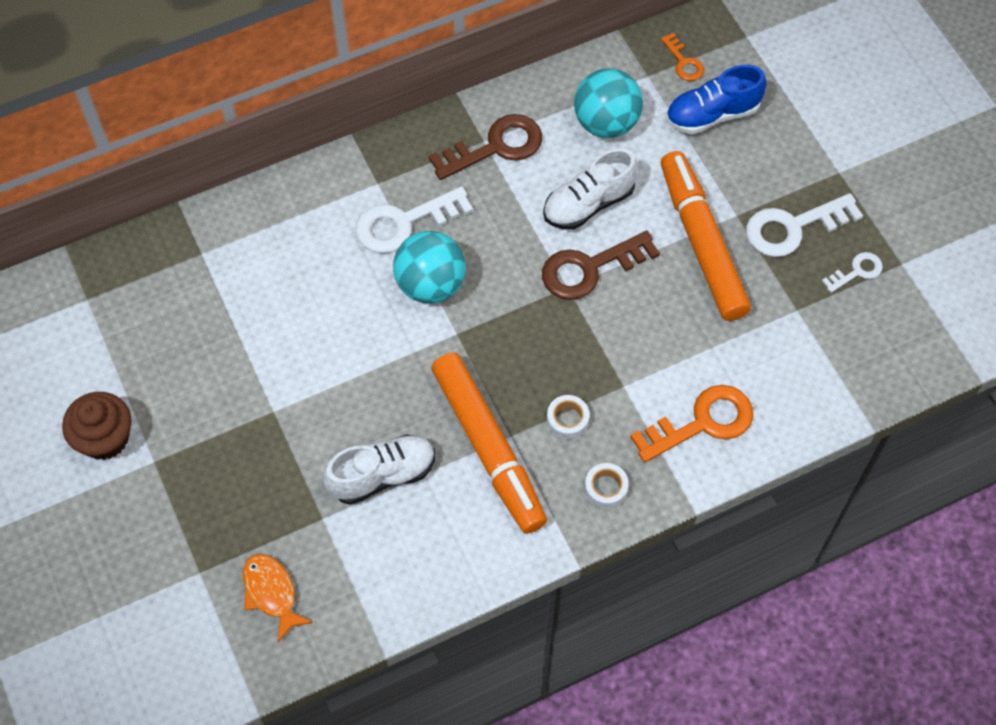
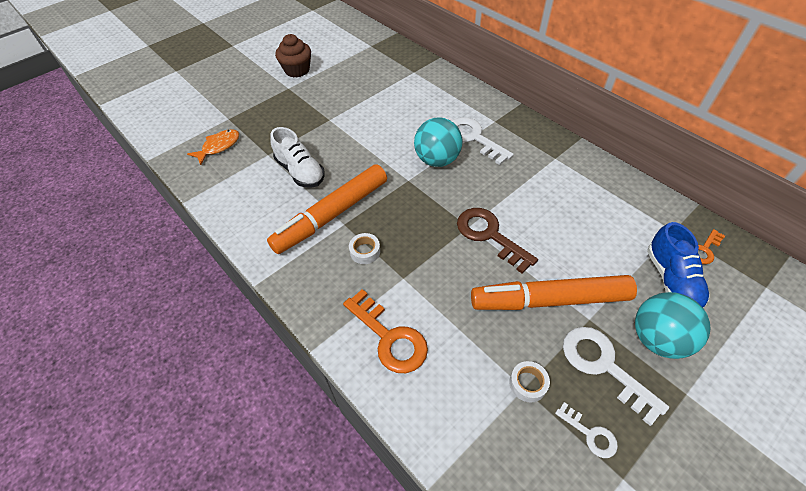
camera: 75 degrees right, 10 degrees down
(495, 147) = (554, 164): brown key -> none
(588, 204) = (541, 222): white shoe -> none
(606, 123) = (614, 216): turquoise ball -> turquoise ball (657, 339)
(606, 488) = (317, 286): white tape -> white tape (528, 384)
(702, 243) = (549, 300): orange marker -> orange marker turned 150 degrees counterclockwise
(712, 115) = (671, 280): blue shoe -> blue shoe turned 150 degrees counterclockwise

